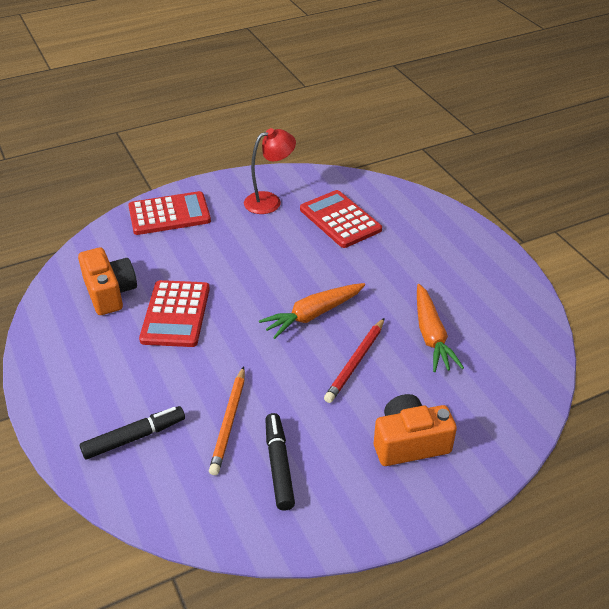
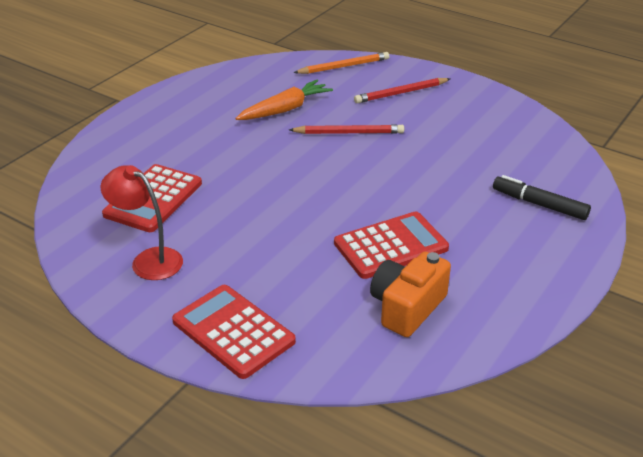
camera: 120 degrees left, 5 degrees down
(229, 422) = (471, 167): orange pencil -> orange pencil (344, 66)
(279, 466) = (480, 133): black marker -> none
(313, 315) = (314, 169): orange carrot -> none
(409, 443) = (401, 93): orange camera -> red pencil

